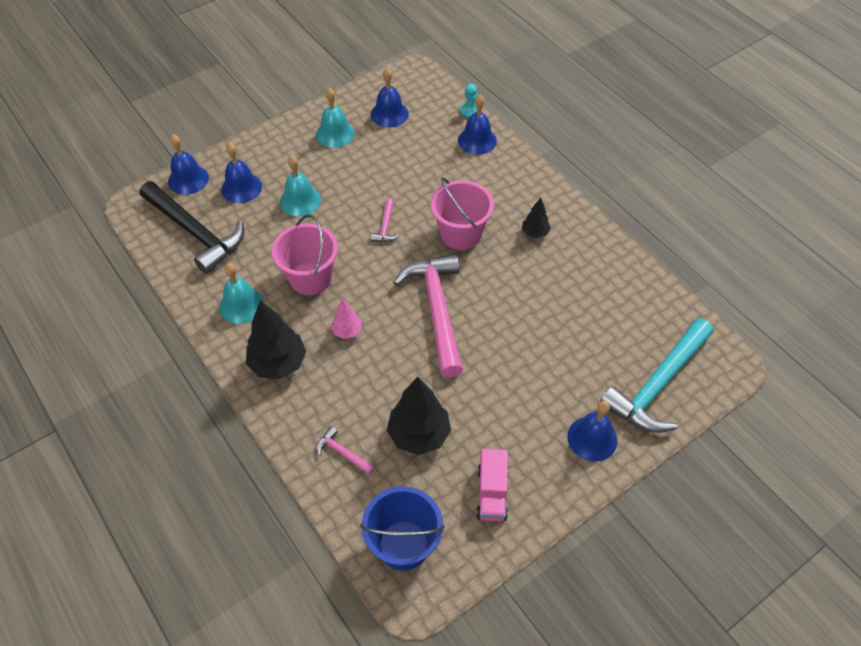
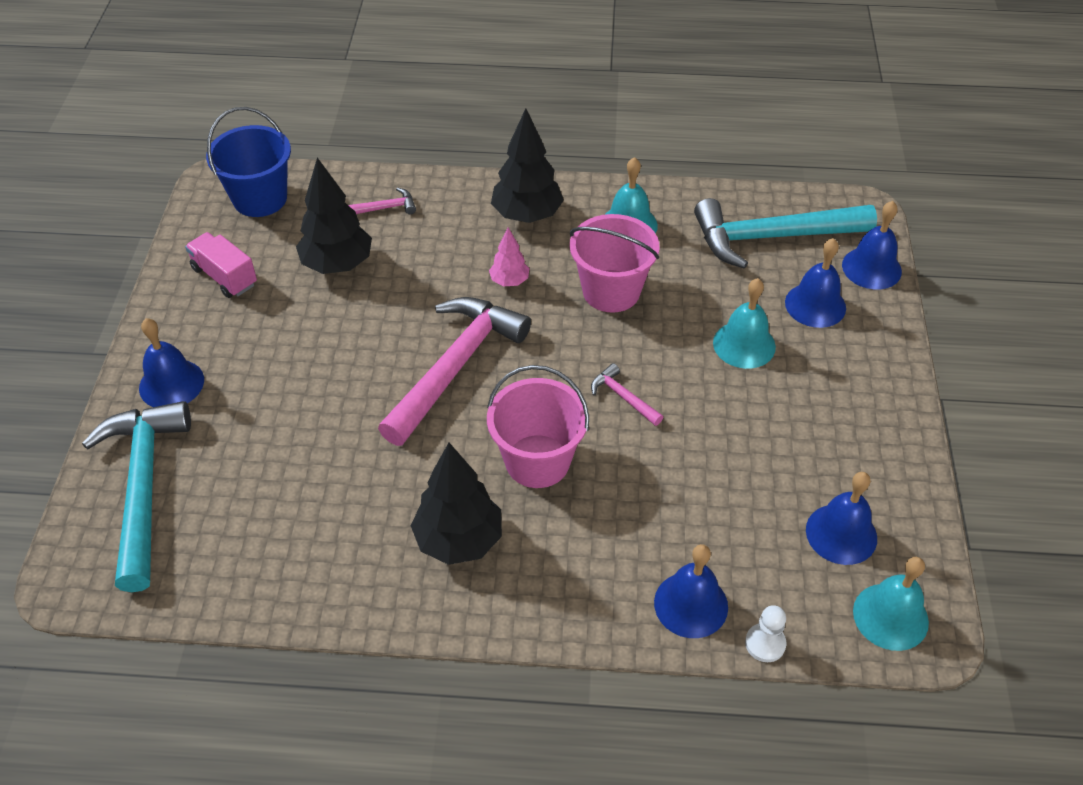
camera: 130 degrees right, 5 degrees down
(196, 233) = (771, 237): black hammer -> turquoise hammer
(335, 134) = (846, 446): turquoise bell -> turquoise bell (890, 616)
(437, 309) = (455, 366): pink hammer -> pink hammer turned 90 degrees counterclockwise
(470, 111) = (765, 643): turquoise pawn -> white pawn
(535, 233) = (458, 540): black tree -> black tree, size x1.87

